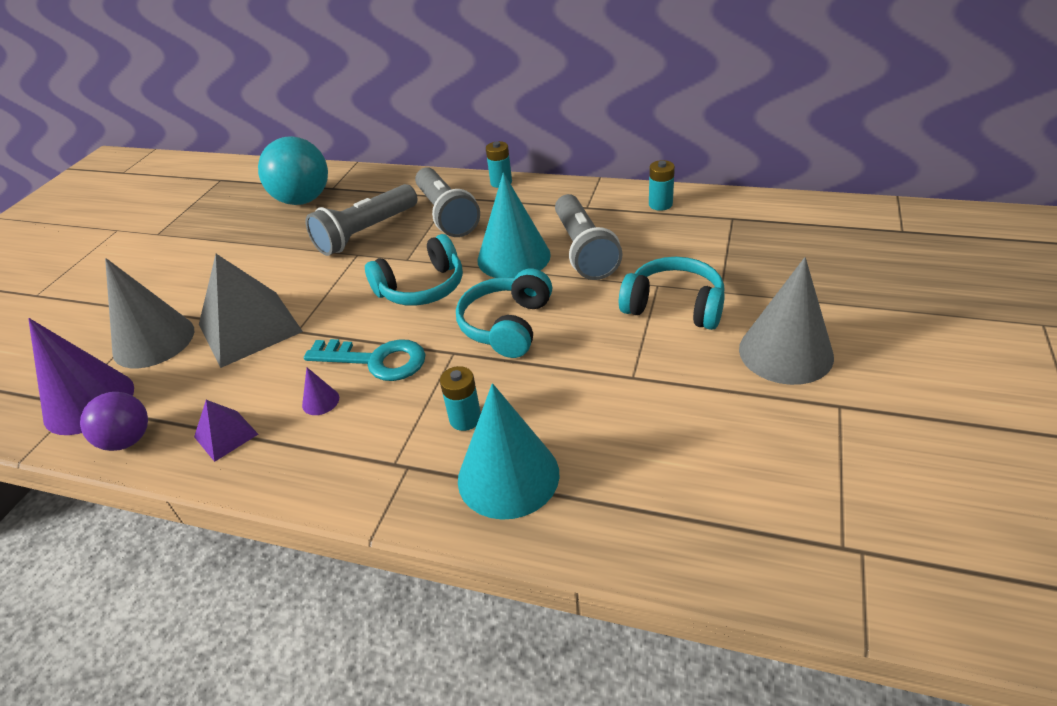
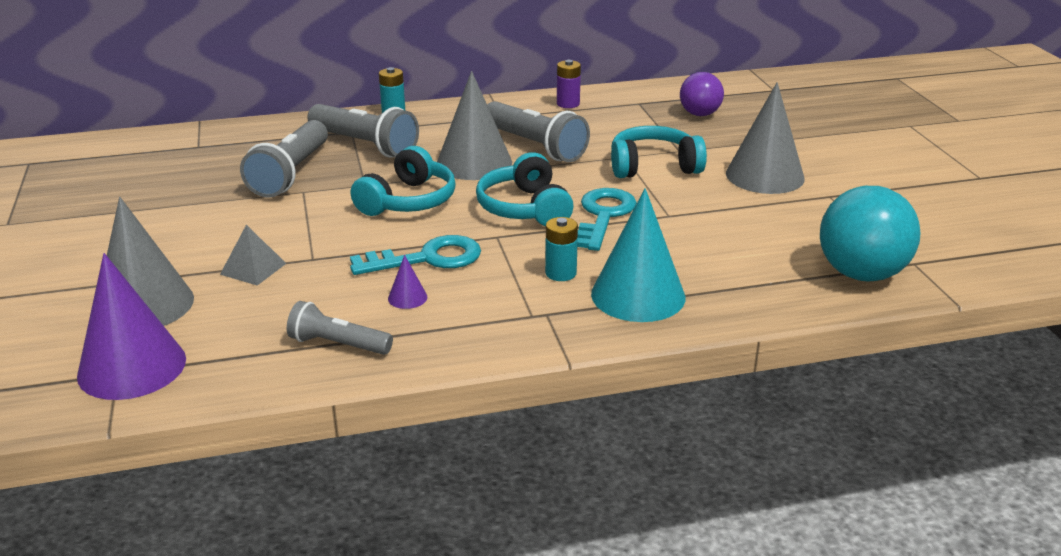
camera: 35 degrees left, 10 degrees down
(128, 440) = (227, 378): purple ball -> purple ball (699, 114)
(226, 435) = (338, 344): purple pyramid -> grey flashlight
(249, 328) = (253, 269): grey pyramid -> grey pyramid, size x0.49
(303, 200) = (174, 162): turquoise ball -> turquoise ball (861, 274)
(513, 257) = (474, 163): turquoise cone -> grey cone
(568, 357) = (603, 216): none -> turquoise key
(660, 204) = (568, 104): turquoise battery -> purple battery

